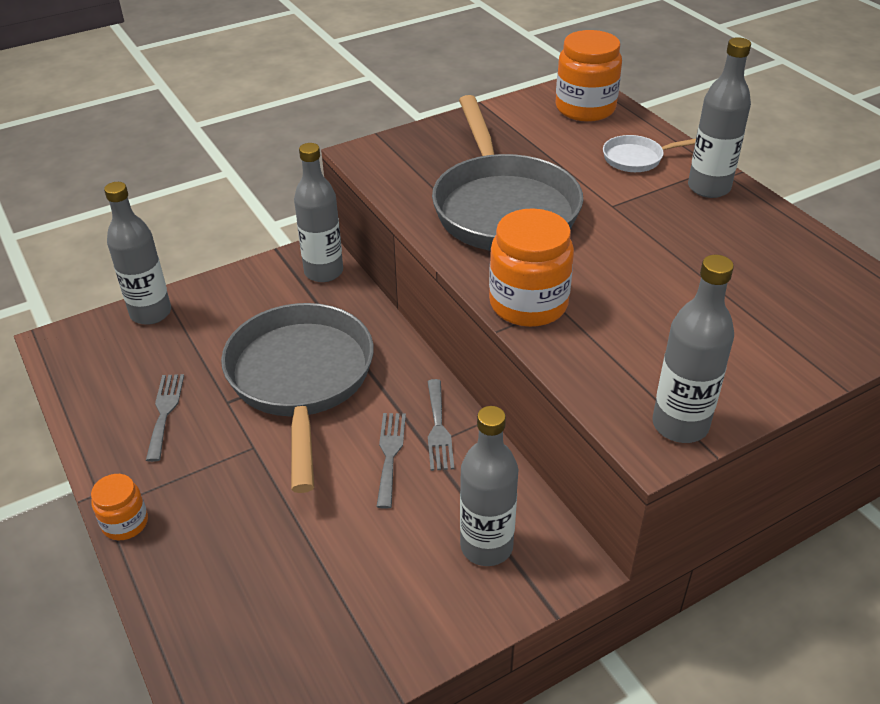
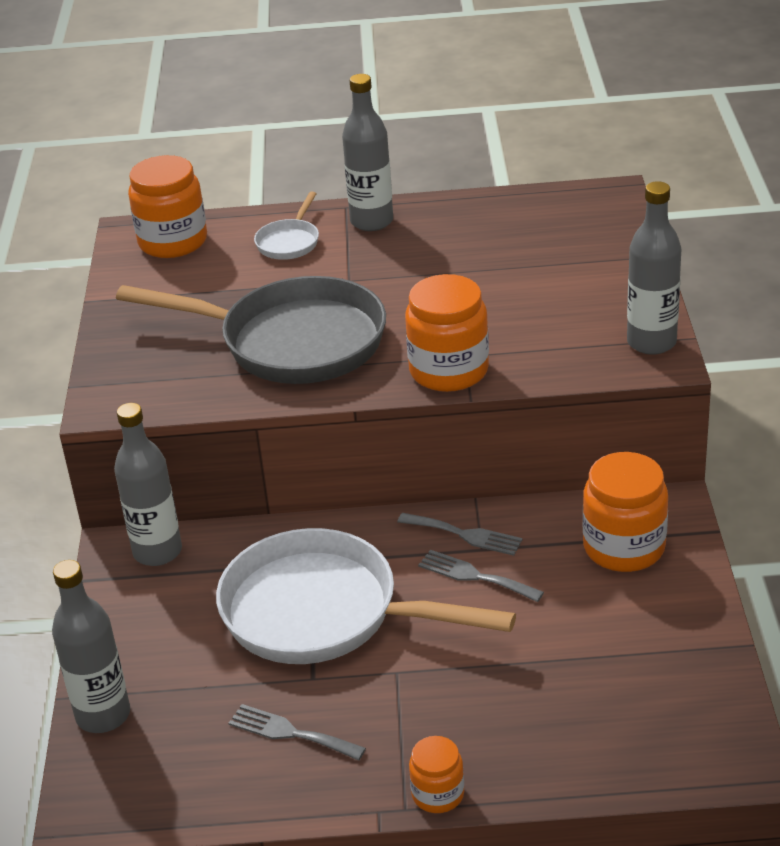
camera: 60 degrees left, 5 degrees down
(301, 380) = (323, 613): grey pan -> white pan
(486, 546) = (624, 547): grey bottle -> orange jar

